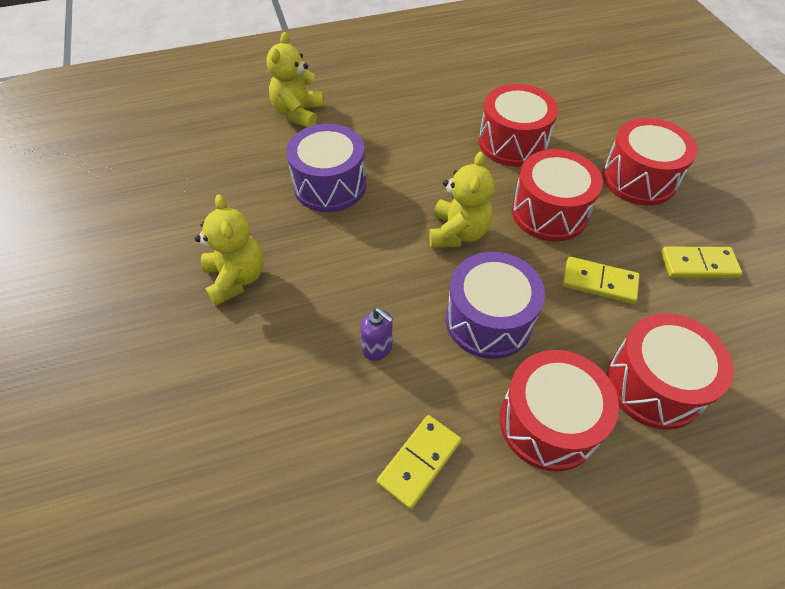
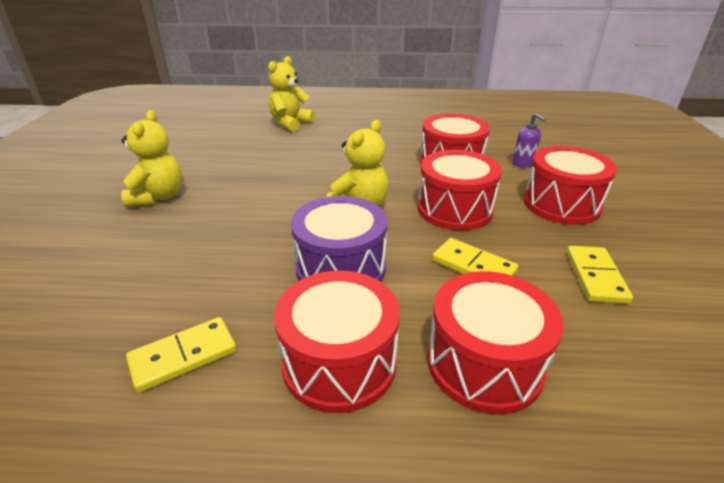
camera: 20 degrees right, 20 degrees down
(329, 185) = (278, 161): purple drum -> none
(377, 348) = (224, 263): purple soap dispenser -> purple soap dispenser (523, 164)
(698, 264) = (595, 276): yellow domino -> yellow domino turned 75 degrees clockwise

